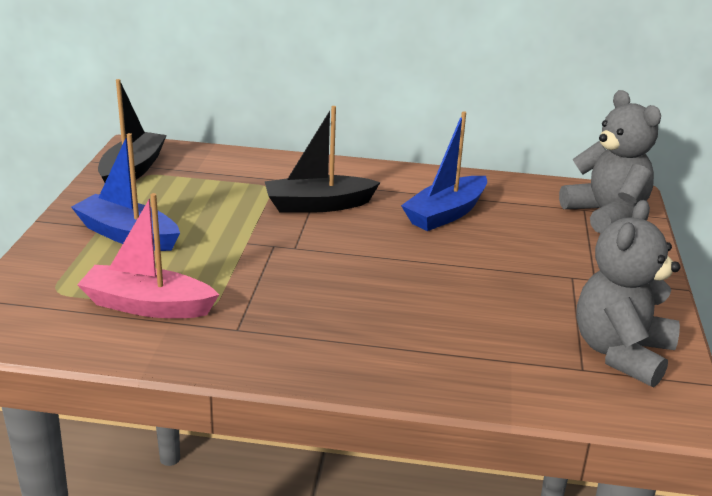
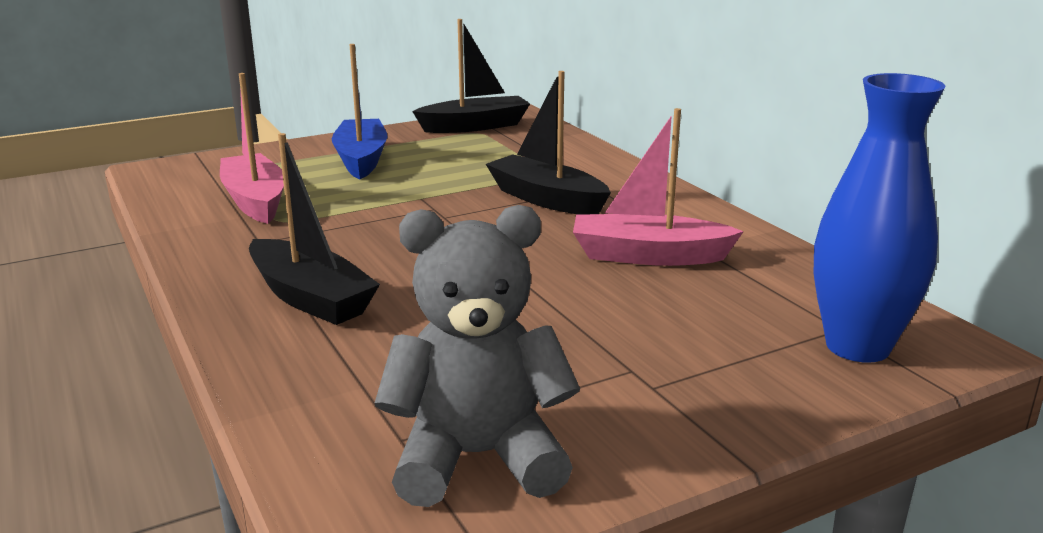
camera: 55 degrees right, 5 degrees down
(368, 339) = (310, 298): none -> black boat
(446, 214) = (649, 256): blue boat -> pink boat
(606, 214) = (857, 346): grey teddy bear -> blue vase

